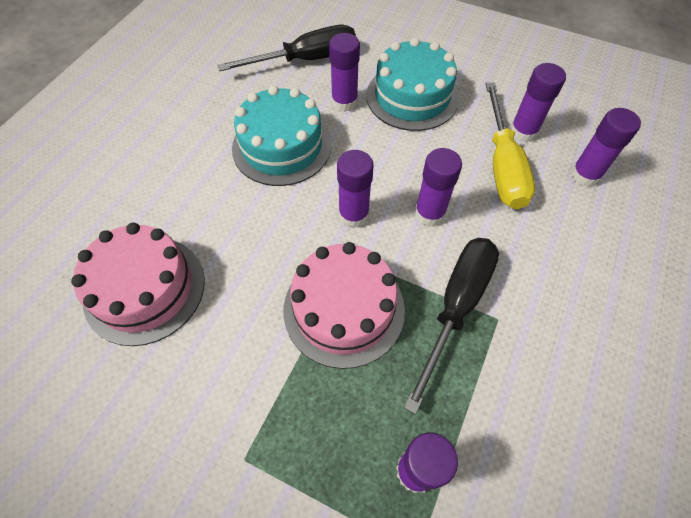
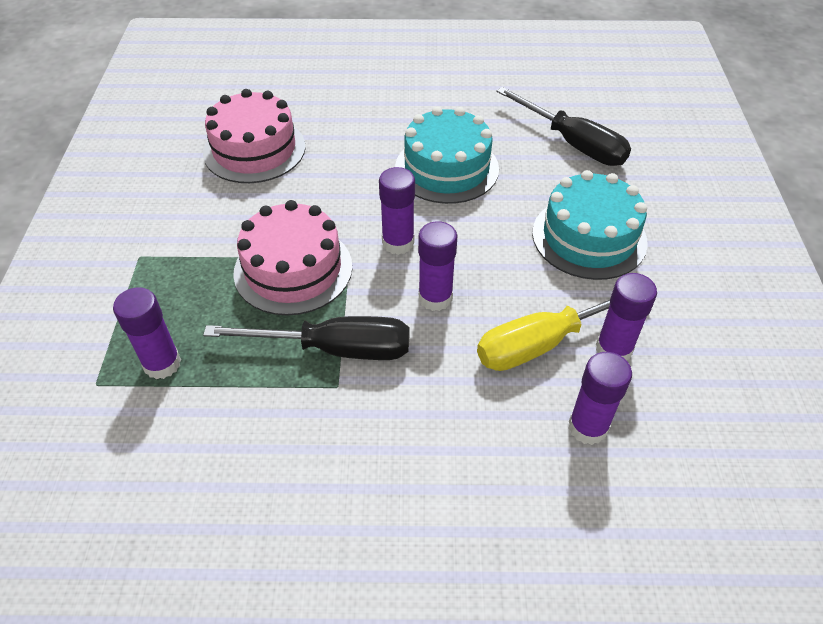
camera: 65 degrees right, 10 degrees down
(344, 102) = (537, 189): purple glue stick -> none

